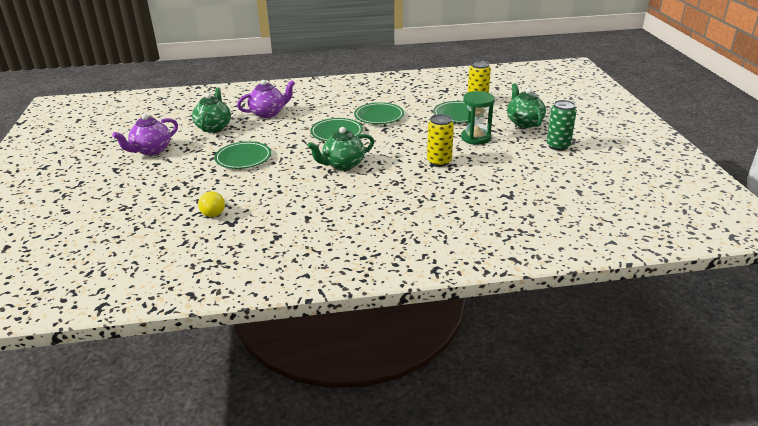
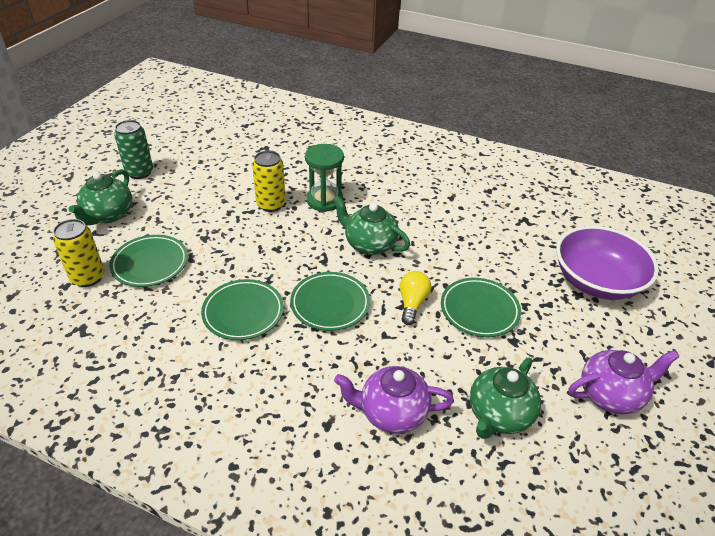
camera: 150 degrees left, 10 degrees up
(161, 200) = (596, 281): none -> purple bowl
(212, 211) = (540, 241): yellow light bulb -> yellow light bulb (412, 303)
(343, 165) = (369, 244): green teapot -> green teapot turned 150 degrees counterclockwise
(475, 138) = (191, 218): green hourglass -> green hourglass (324, 200)

